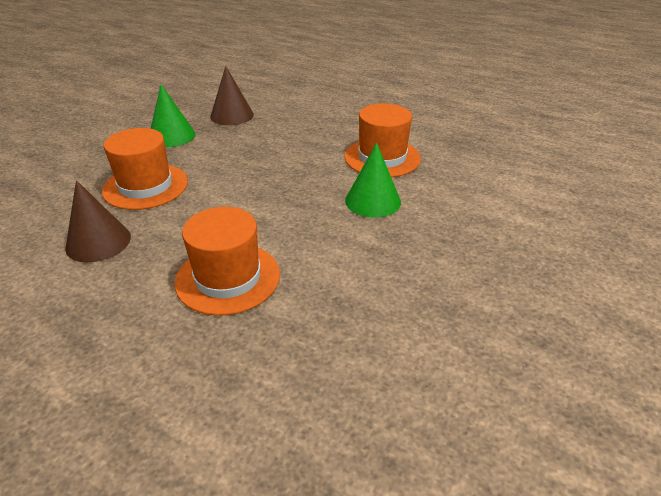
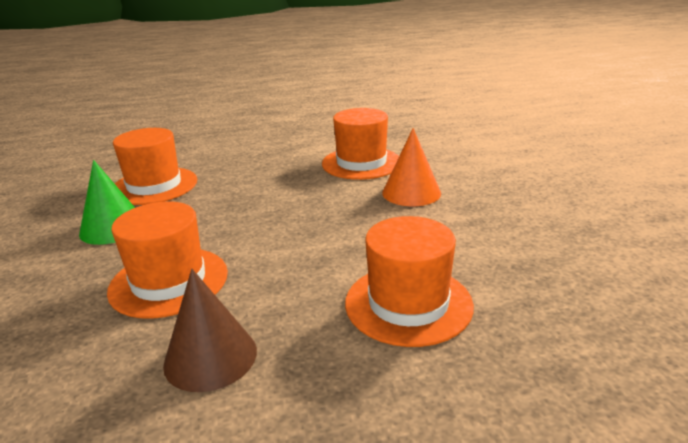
camera: 40 degrees left, 10 degrees down
(232, 115) = (154, 186): brown cone -> orange hat
(373, 201) = (411, 192): green cone -> orange cone

